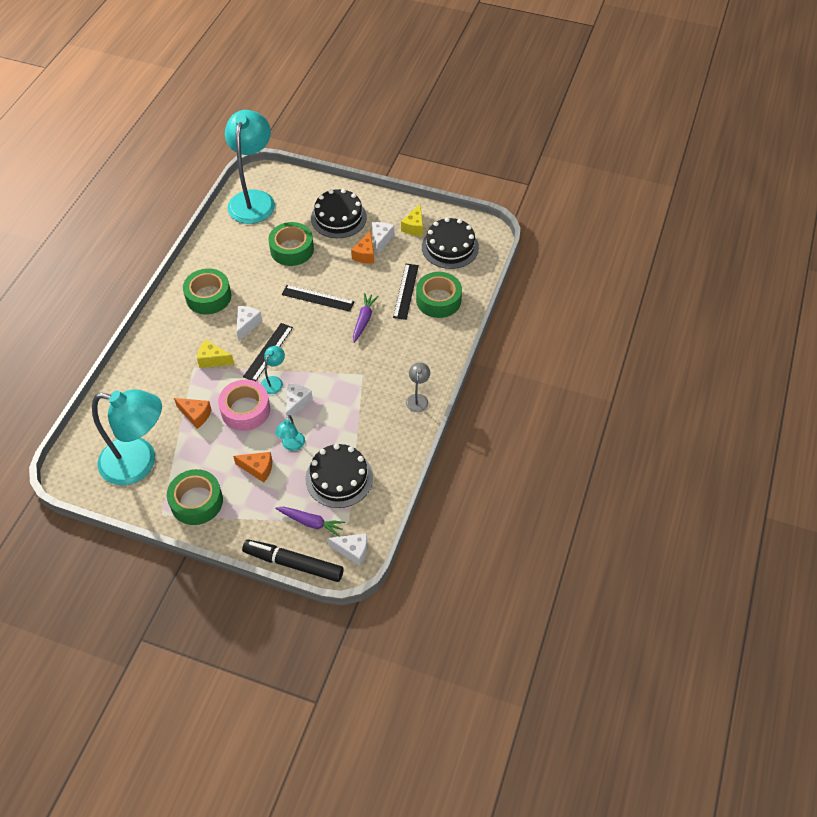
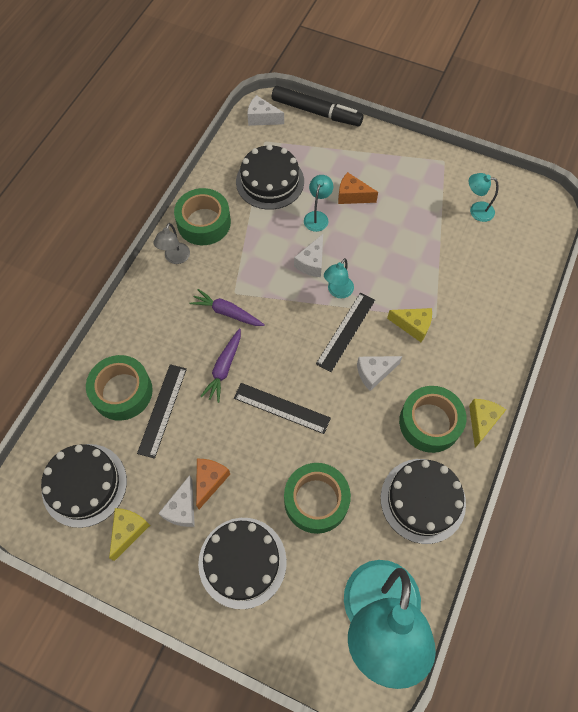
camera: 175 degrees left, 10 degrees up
(139, 463) = (476, 210): turquoise lamp -> turquoise lamp, size x0.41
(170, 300) = (481, 421): none -> yellow cheese
(196, 415) = (424, 258): orange cheese -> none
(196, 501) = (411, 169): green tape -> green tape (204, 222)
(219, 254) = (423, 500): none -> black cake
(245, 410) = (369, 259): pink tape -> none
(247, 325) = (374, 373): white cheese -> white cheese turned 45 degrees clockwise
(311, 522) = (299, 144): purple carrot -> purple carrot (227, 312)

